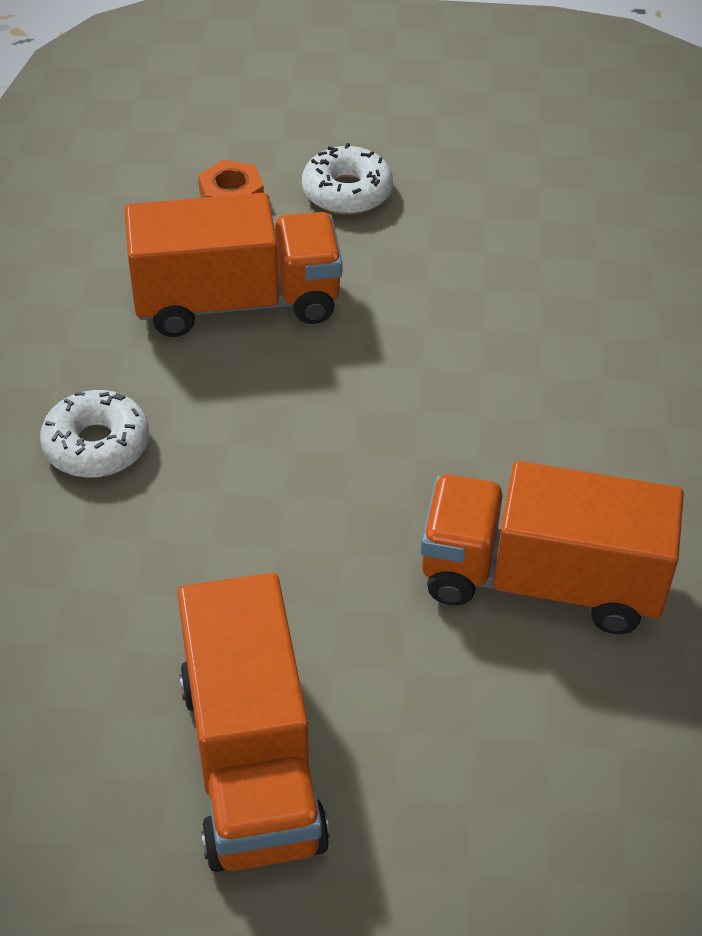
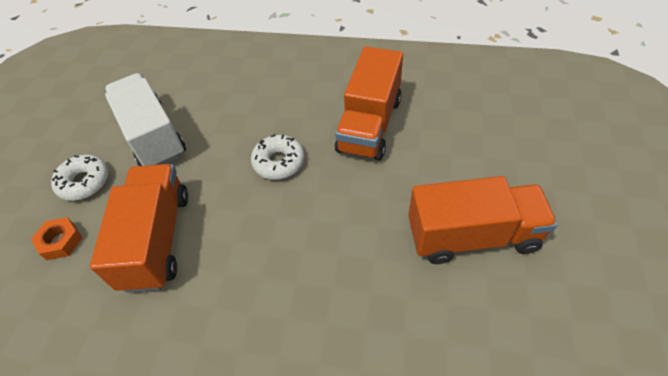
camera: 80 degrees left, 5 degrees up
(97, 445) = (256, 316): white donut -> white donut (279, 162)
(460, 250) = (153, 136): none -> white truck

